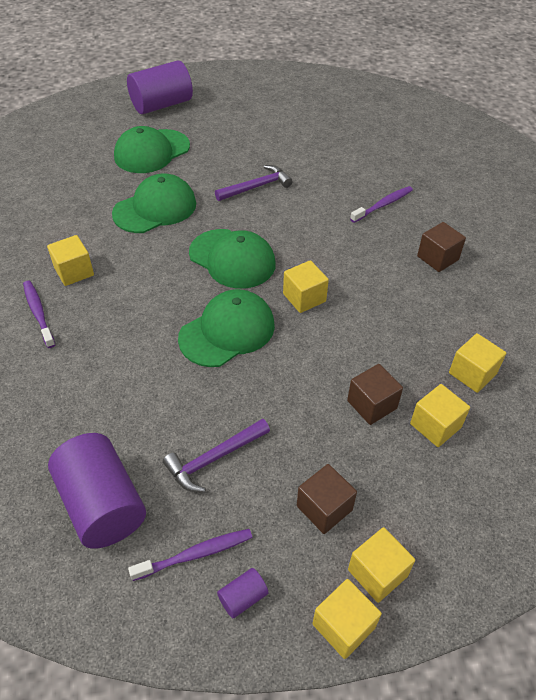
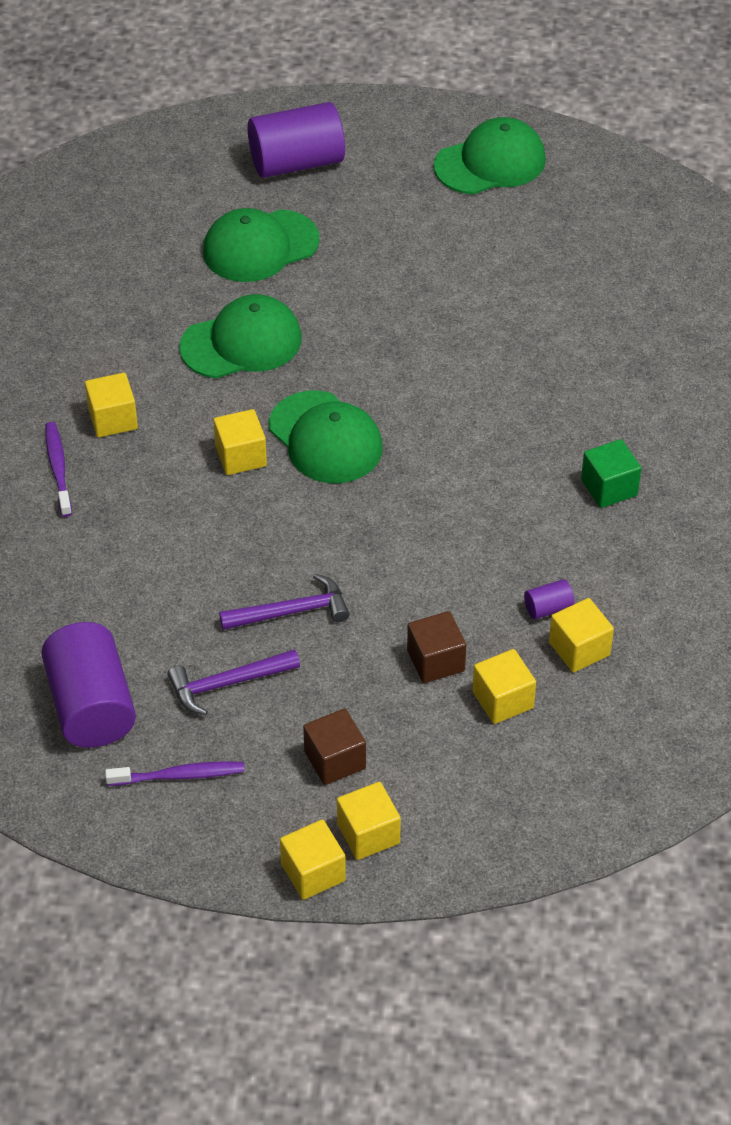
camera: 15 degrees right, 0 degrees up
(227, 331) = (288, 537): green cap -> green cap (490, 163)
(243, 598) = (217, 825): purple cylinder -> purple cylinder (548, 608)
(256, 187) = (395, 332): purple hammer -> purple hammer (292, 612)
(304, 298) = (403, 510): yellow cube -> yellow cube (241, 456)
(383, 205) = (567, 393): purple toothbrush -> none
(437, 258) = (609, 487): brown cube -> green cube

